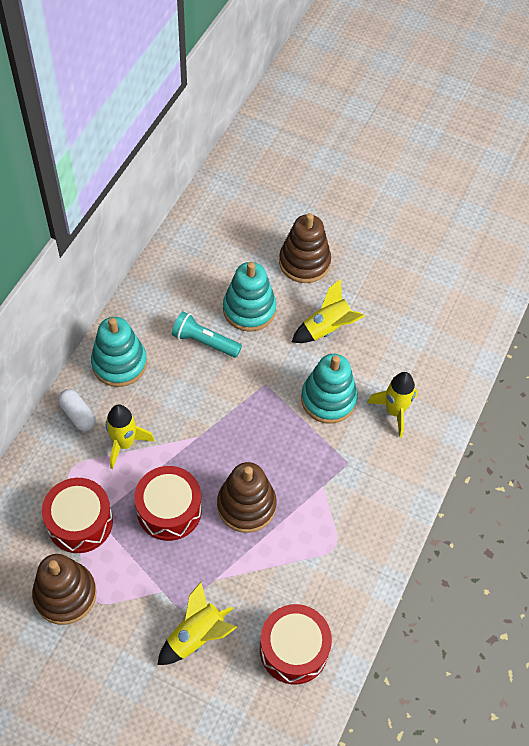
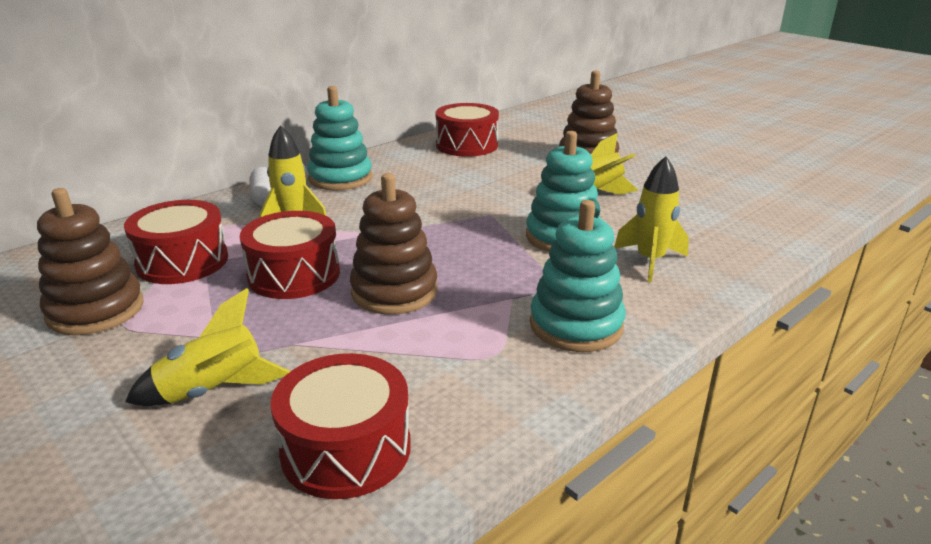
camera: 25 degrees right, 30 degrees down
(194, 268) = (467, 145): none -> red drum
(204, 342) = (442, 181): turquoise flashlight -> none
(249, 309) = (507, 172): turquoise stacking toy -> turquoise stacking toy (576, 325)

